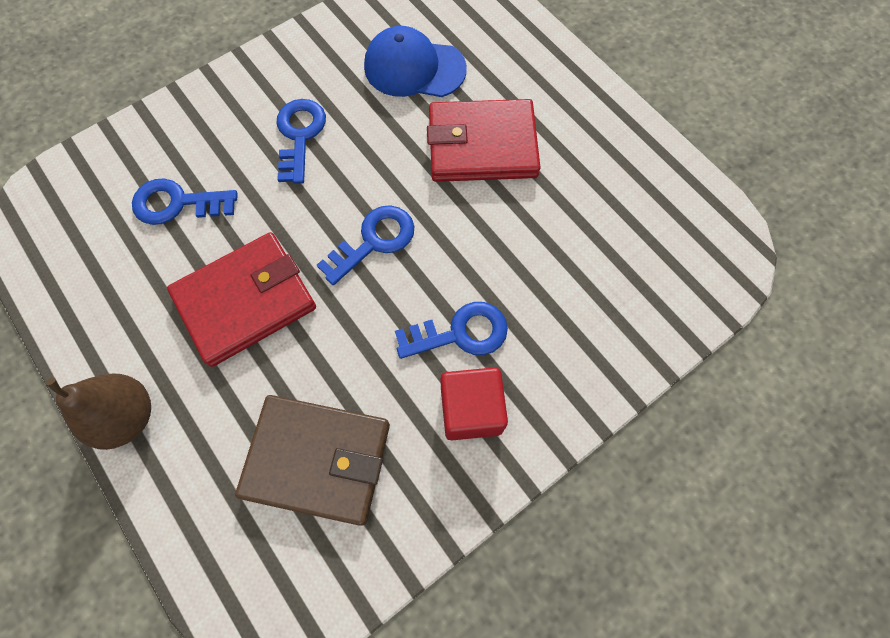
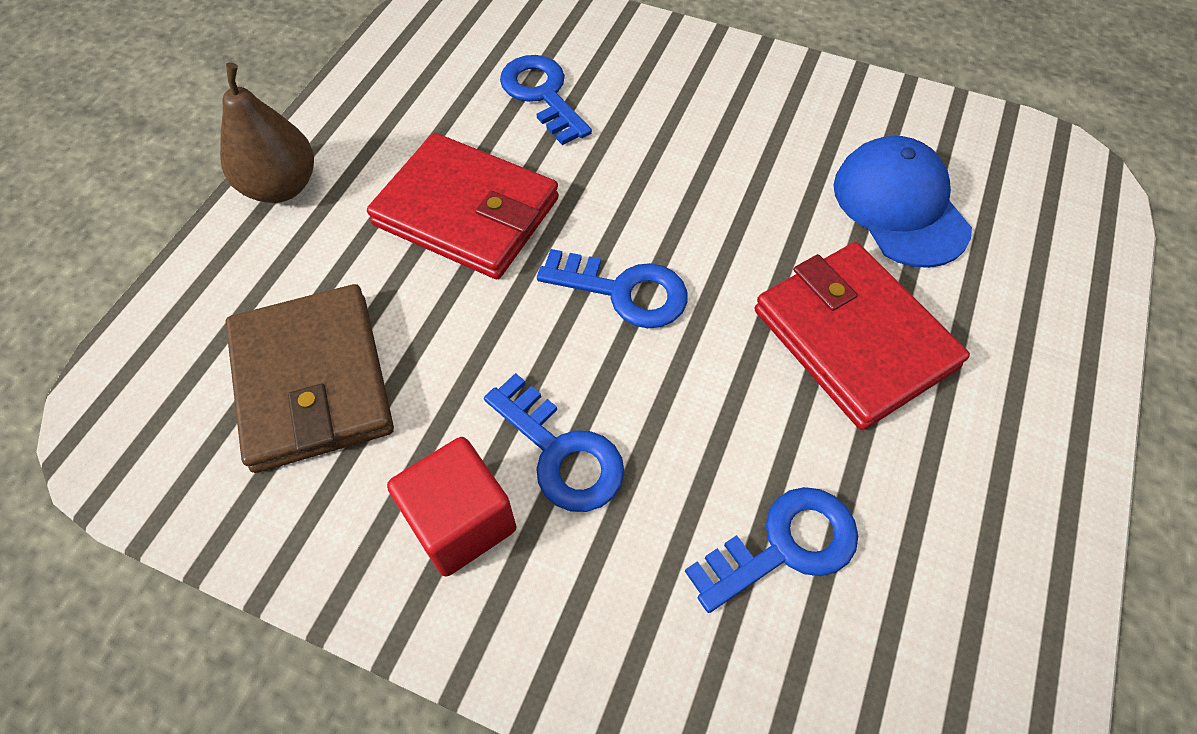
camera: 60 degrees right, 10 degrees down
(299, 135) = (707, 148): blue key -> blue key (784, 546)

